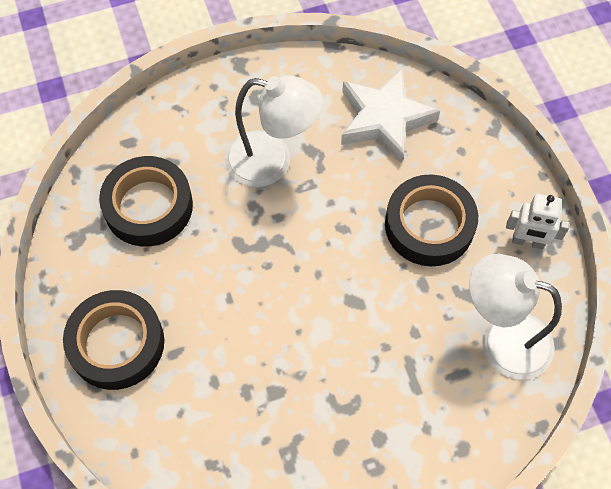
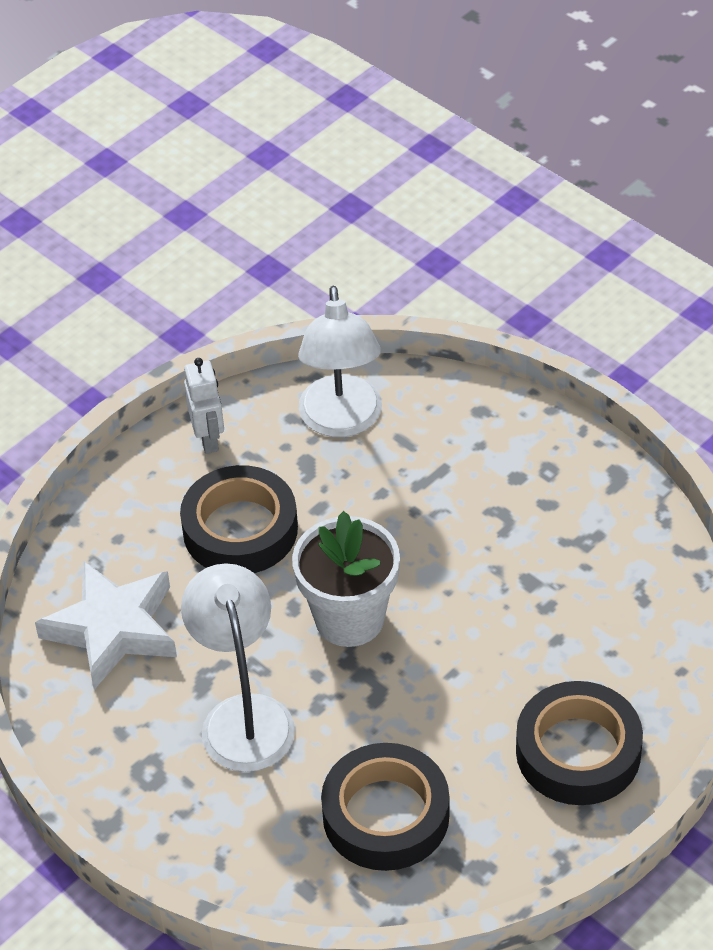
camera: 115 degrees left, 15 degrees down
(312, 257) = (349, 618): none -> white flower pot

